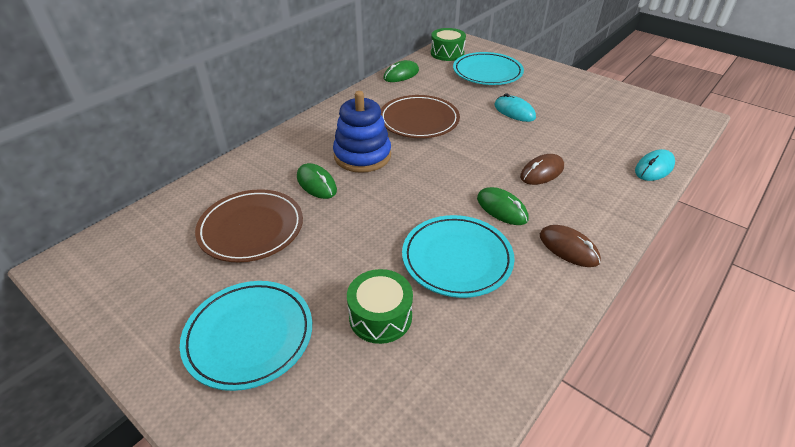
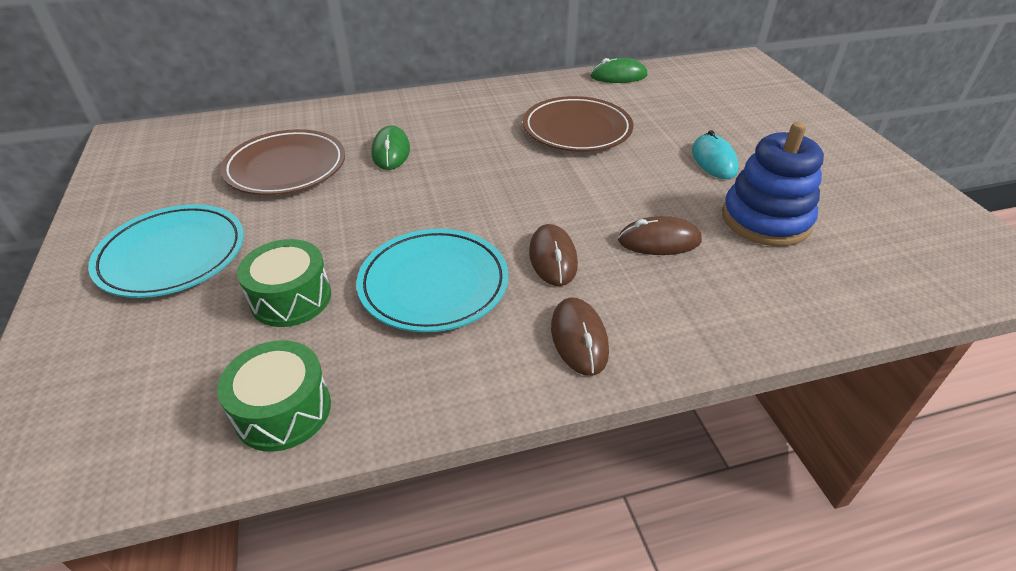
camera: 35 degrees right, 0 degrees up
(362, 155) = (469, 142): blue stacking toy -> blue stacking toy (765, 220)
(447, 53) = (708, 69): green drum -> green drum (283, 410)
(487, 72) = (735, 105): turquoise plate -> none
(502, 209) = (553, 258): green mouse -> brown mouse
(654, 168) = (843, 305): turquoise mouse -> none

